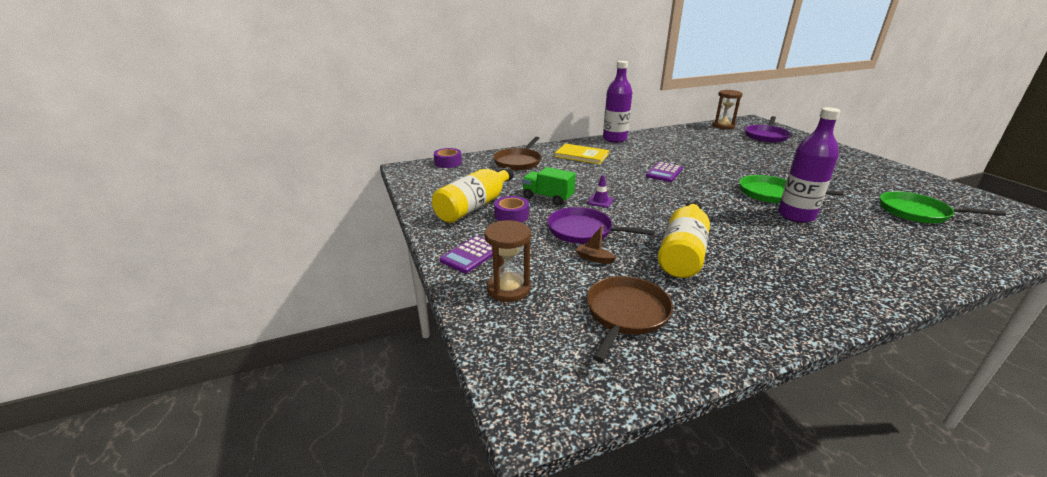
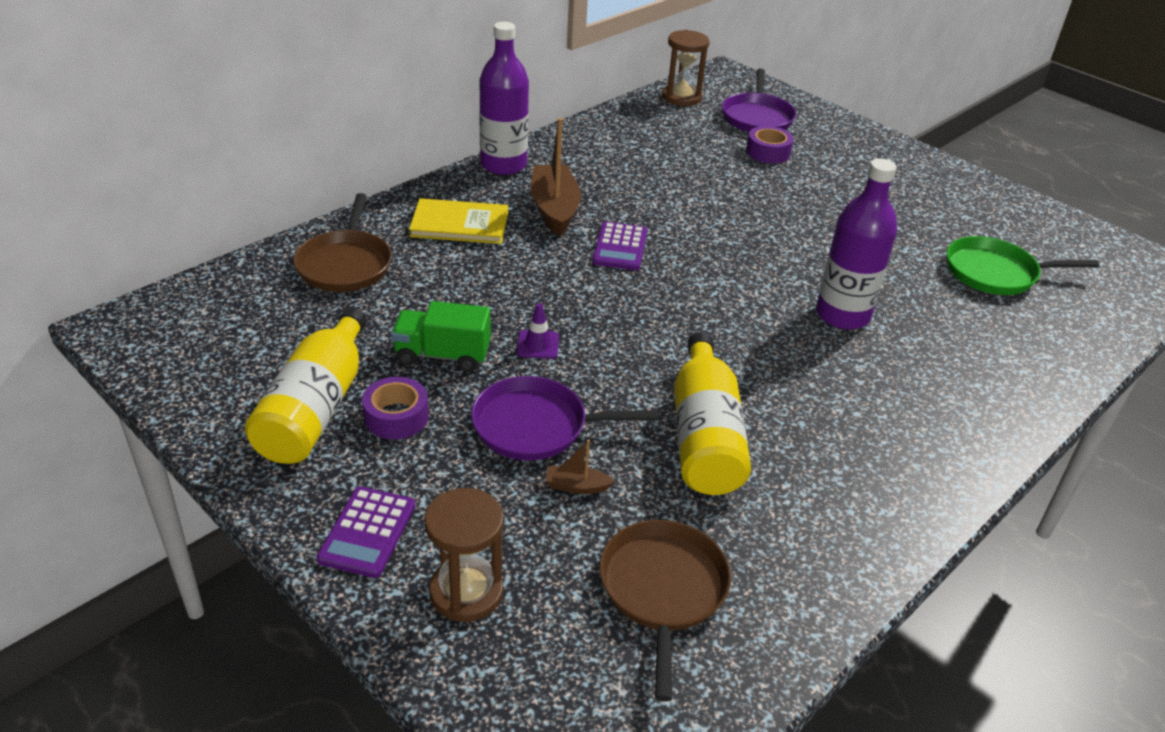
camera: 25 degrees left, 10 degrees up
(448, 163) = (200, 293): purple tape -> purple tape (768, 152)
(634, 156) = (554, 209): none -> brown boat
(771, 194) = (797, 270): green pan -> none

